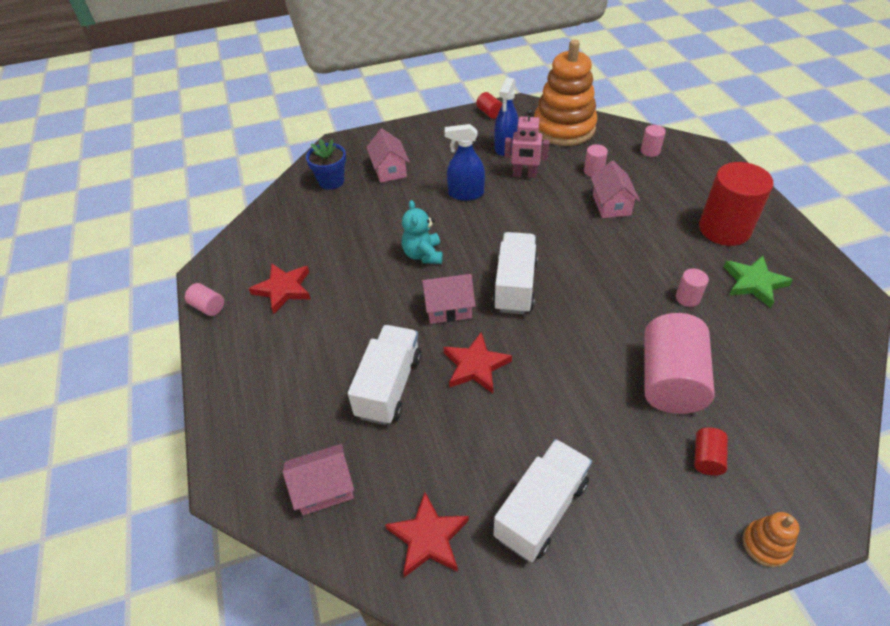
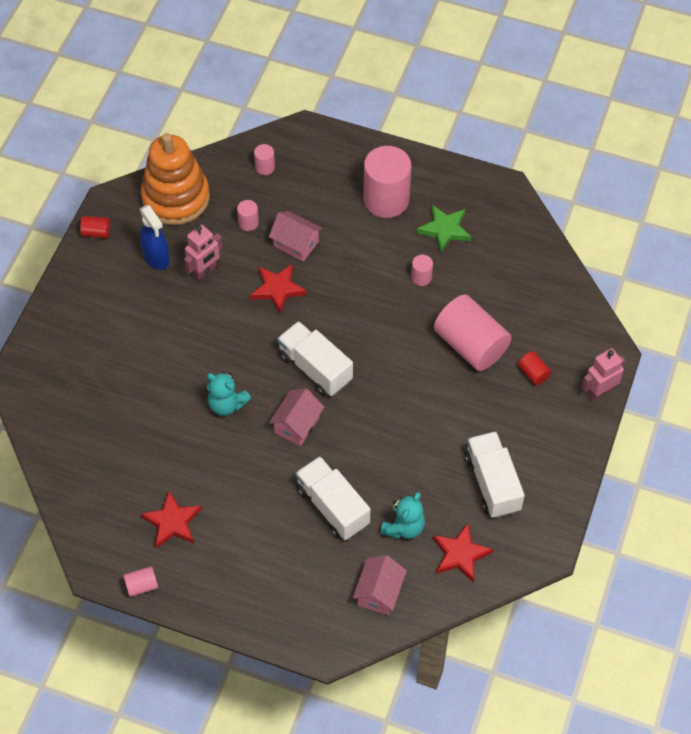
camera: 55 degrees left, 10 degrees up
(331, 181) = (67, 413): blue flower pot -> none
(389, 170) = (97, 360): pink house -> none
(416, 460) = (403, 527): none -> turquoise teddy bear
(466, 194) = (186, 327): blue spray bottle -> none
(475, 366) = (362, 444): red star -> red star (277, 289)
(724, 229) = (386, 199): red cylinder -> pink cylinder
(765, 544) = (599, 392): orange stacking toy -> pink robot

